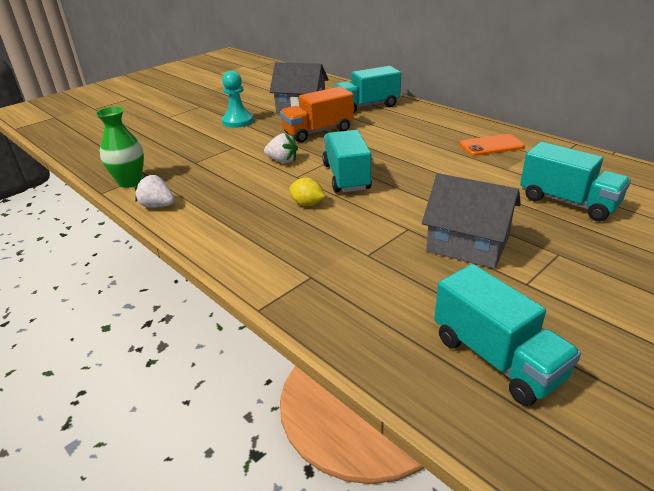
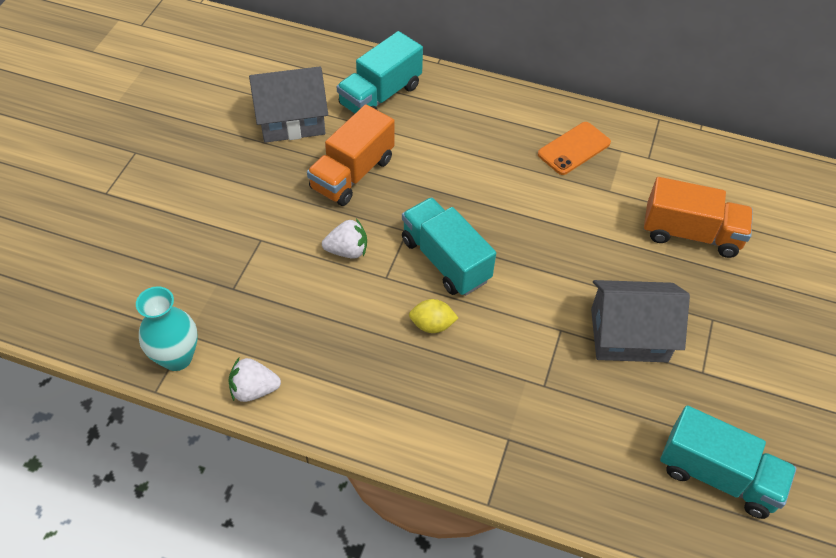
camera: 30 degrees left, 20 degrees up
(130, 182) = (177, 357): green vase -> turquoise vase
(238, 121) = (223, 178): turquoise pawn -> none
(567, 202) = (690, 234): turquoise truck -> orange truck

